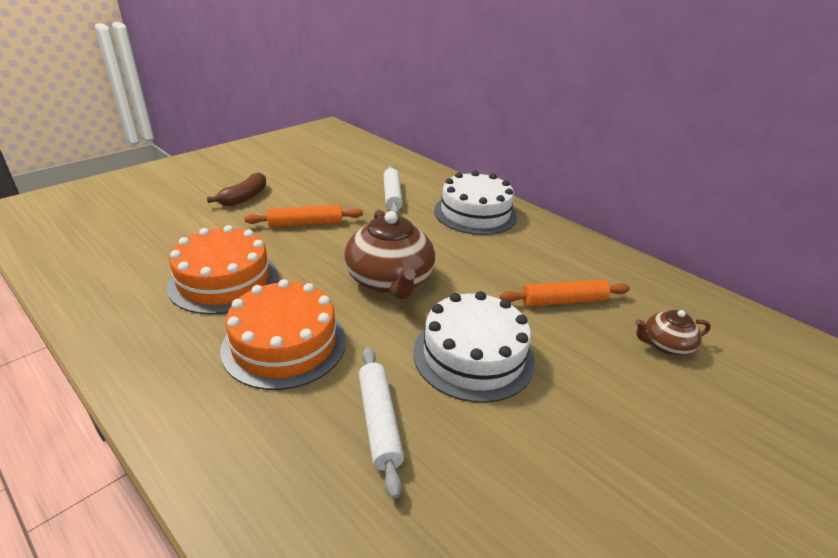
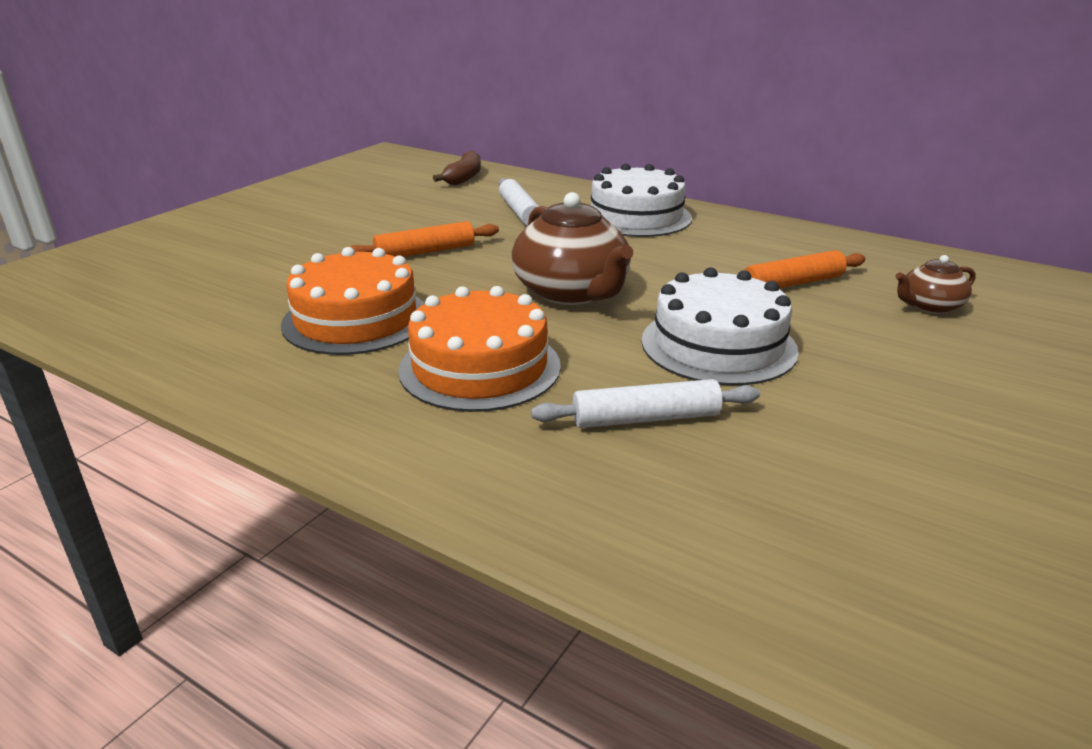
camera: 10 degrees left, 5 degrees down
(244, 197) = (323, 236): brown banana -> brown banana (464, 178)
(379, 422) = (646, 418): white rolling pin -> white rolling pin turned 75 degrees counterclockwise

